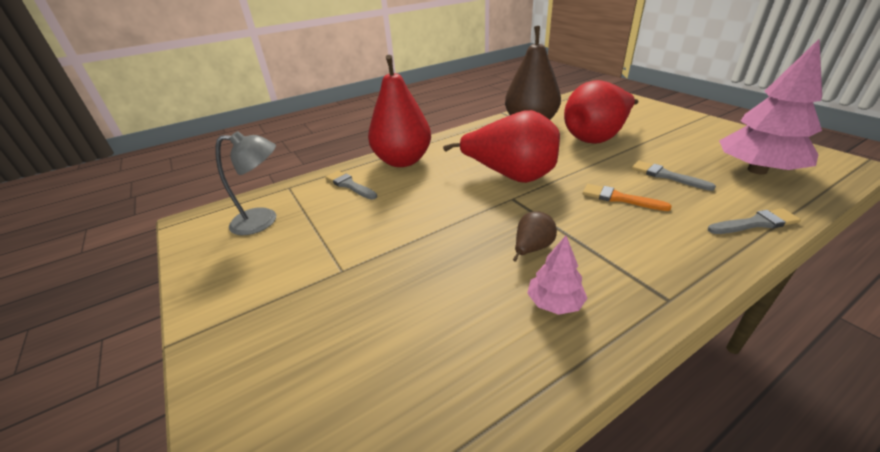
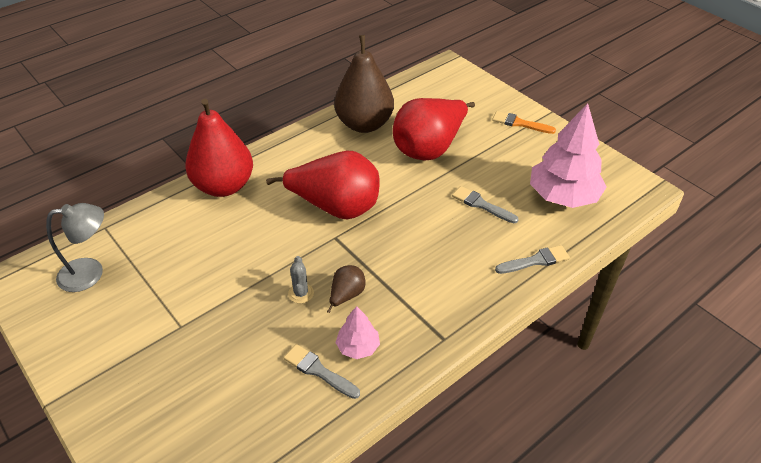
camera: 10 degrees left, 10 degrees up
(349, 185) = (170, 223): grey brush -> grey brush (318, 371)
(478, 245) = (301, 293): none -> grey cactus
(619, 198) = (432, 235): orange brush -> orange brush (520, 123)

